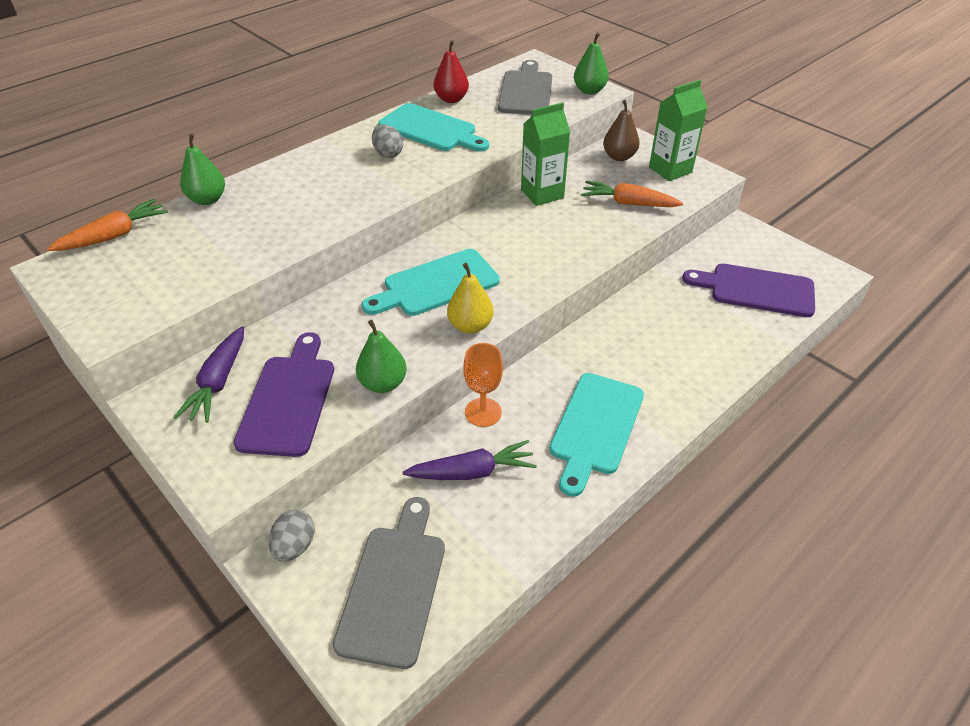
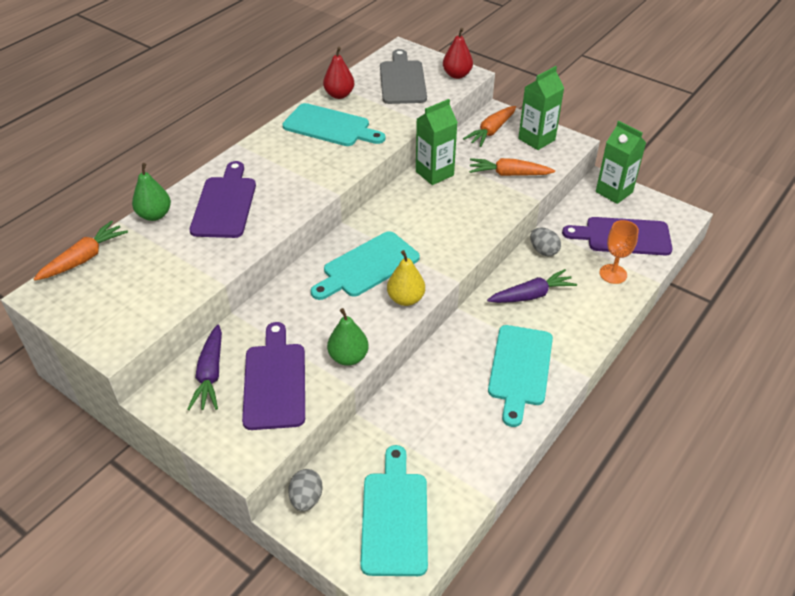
camera: 10 degrees left, 0 degrees up
(288, 196) = (225, 204): none -> purple cutting board
(388, 154) = (300, 154): grey egg -> grey egg (543, 251)
(394, 586) = (395, 517): grey cutting board -> turquoise cutting board
(472, 472) = (431, 419): purple carrot -> purple carrot (531, 295)
(483, 412) = (427, 369): orange goblet -> orange goblet (613, 274)
(589, 91) = (457, 75): green pear -> red pear
(619, 157) = (491, 131): brown pear -> orange carrot
(754, 239) = (614, 192): none -> green carton

